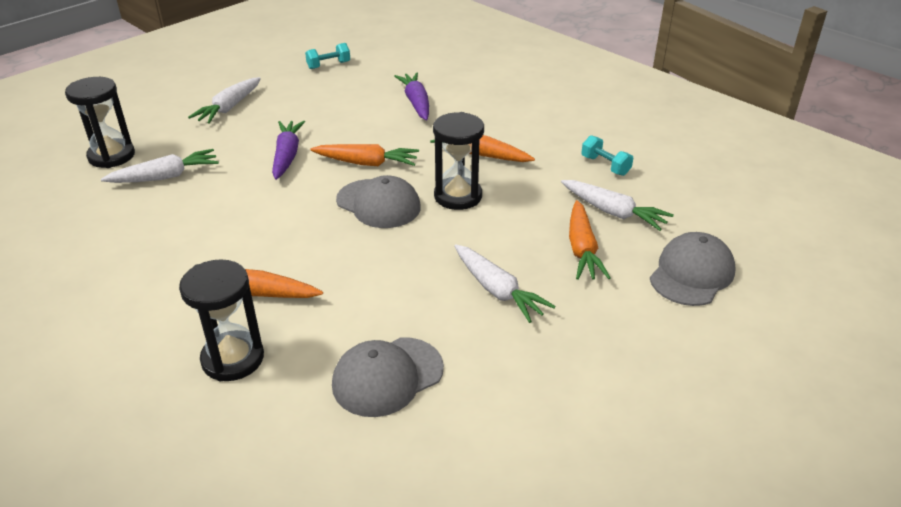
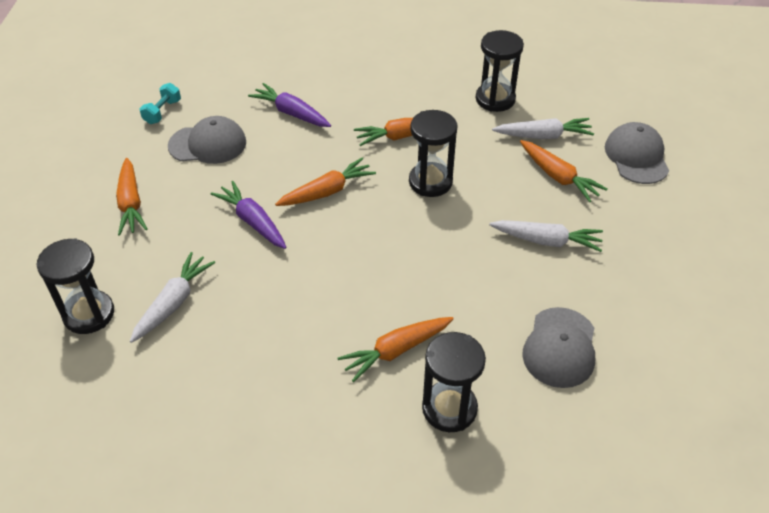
camera: 40 degrees left, 10 degrees up
(229, 108) = (131, 203): white carrot -> orange carrot
(378, 204) = (383, 222): grey cap -> grey cap (208, 144)
(605, 165) = (495, 99): turquoise dumbbell -> black hourglass

